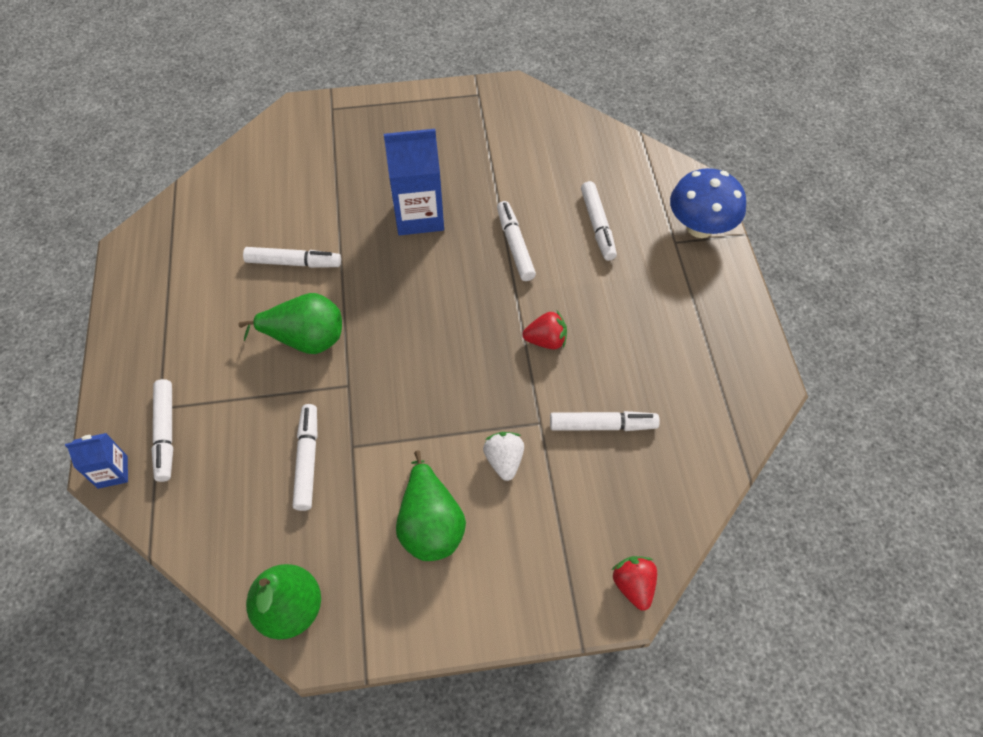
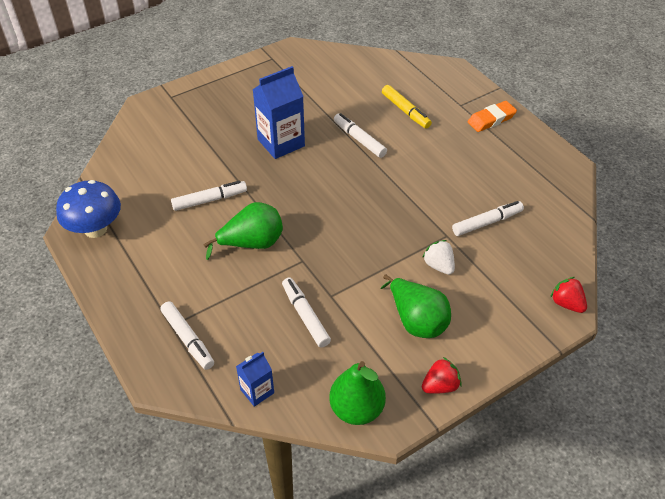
camera: 25 degrees left, 10 degrees down
(112, 472) = (164, 379): blue carton -> blue carton (257, 391)
(546, 340) = (418, 187): red strawberry -> red strawberry (440, 386)
(597, 225) = (405, 111): white marker -> yellow marker
(700, 227) = (470, 92): blue mushroom -> blue mushroom (95, 229)
(703, 277) = (491, 119): none -> orange eraser

